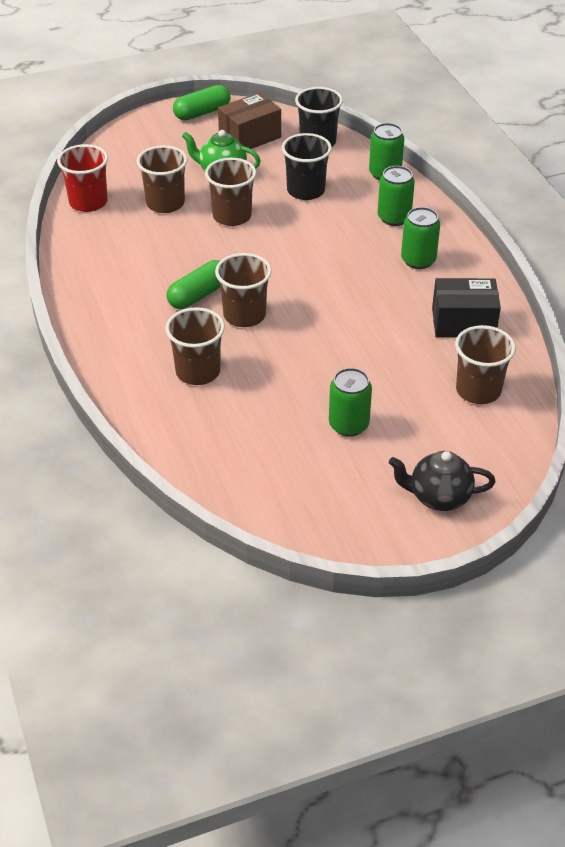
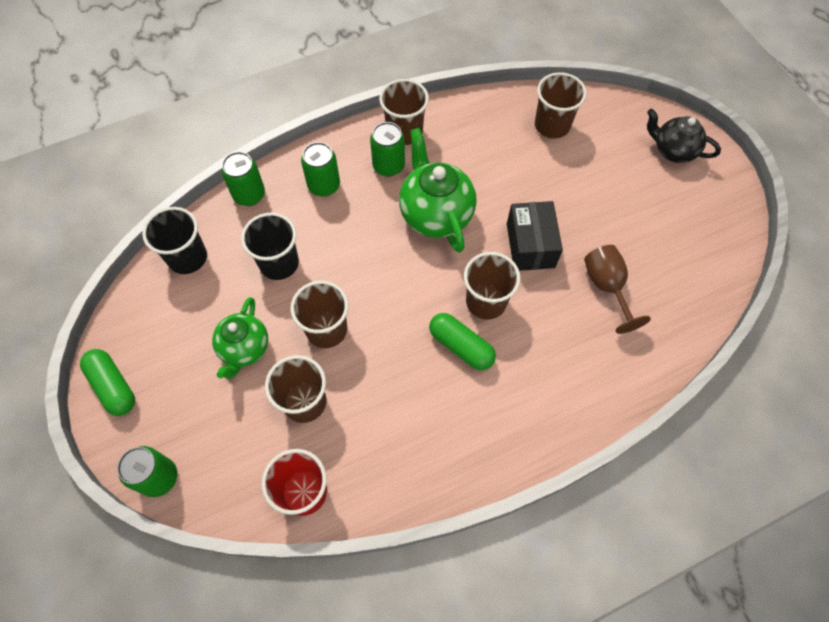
camera: 95 degrees left, 20 degrees up
(198, 372) = (572, 333): brown cup -> brown cup (404, 132)
(248, 405) = (606, 287): none -> brown goblet
(250, 137) = (171, 327): brown box -> none
(348, 425) = (611, 211): green can -> green can (159, 477)
(353, 289) = (435, 214): none -> green teapot
(438, 497) = (673, 151): black teapot -> black teapot turned 120 degrees clockwise
(463, 323) = (471, 134): black box -> black box (530, 245)

